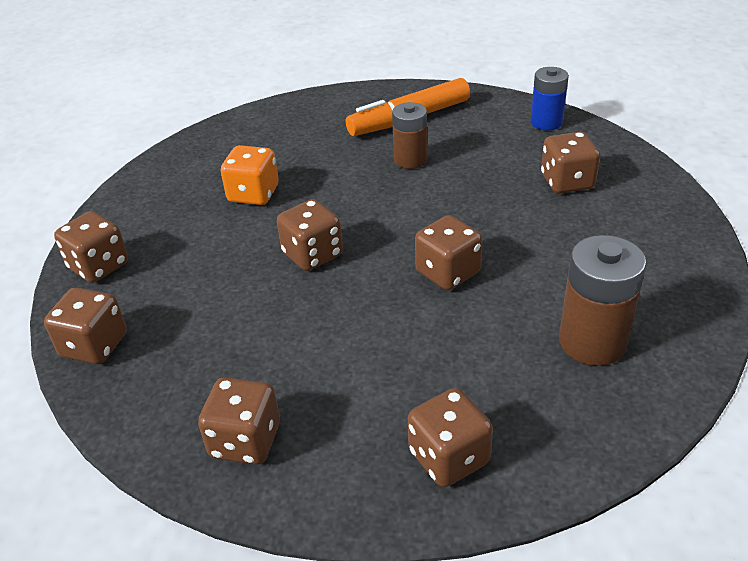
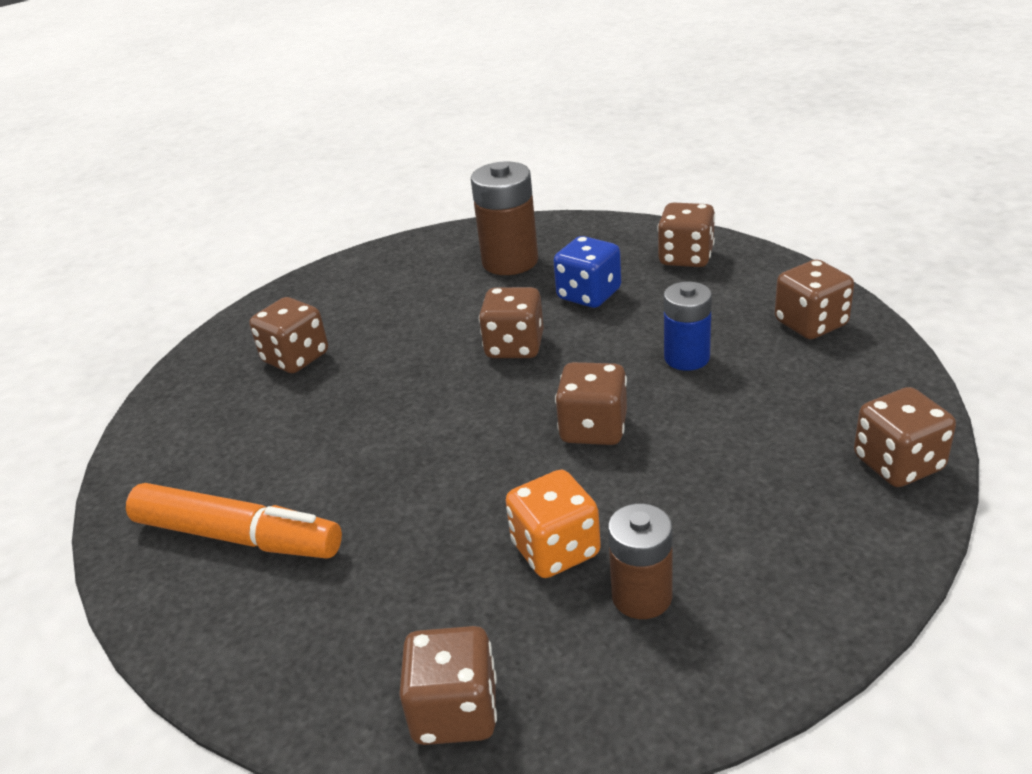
camera: 130 degrees left, 5 degrees down
(99, 266) = (838, 567): brown dice -> brown dice (455, 711)
(410, 160) = (345, 474): brown battery -> brown battery (641, 596)
(468, 351) = (589, 295): none -> blue dice
(546, 122) = (168, 425): blue battery -> blue battery (686, 358)

